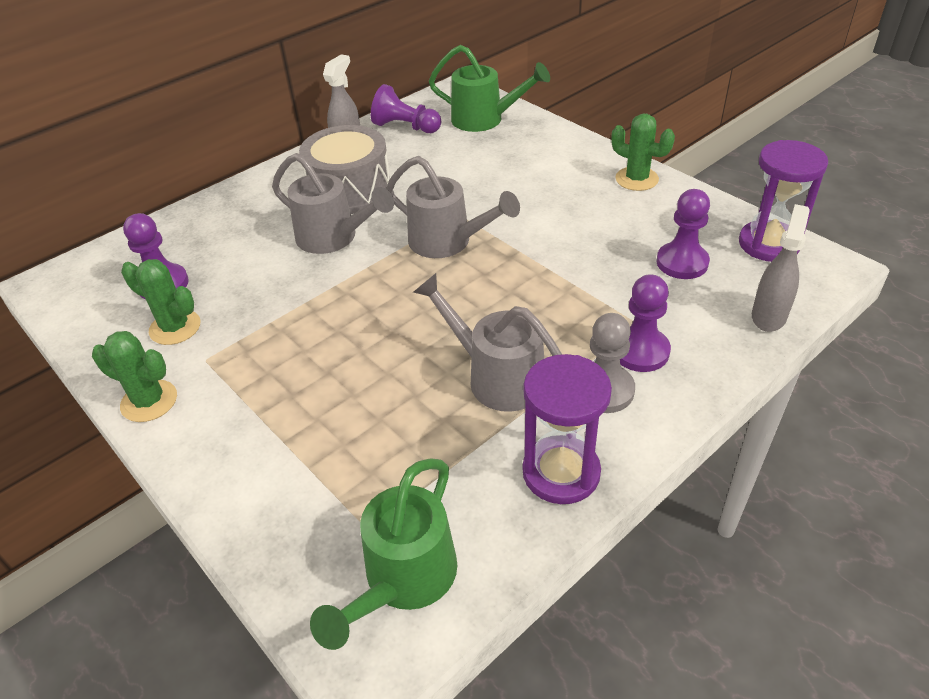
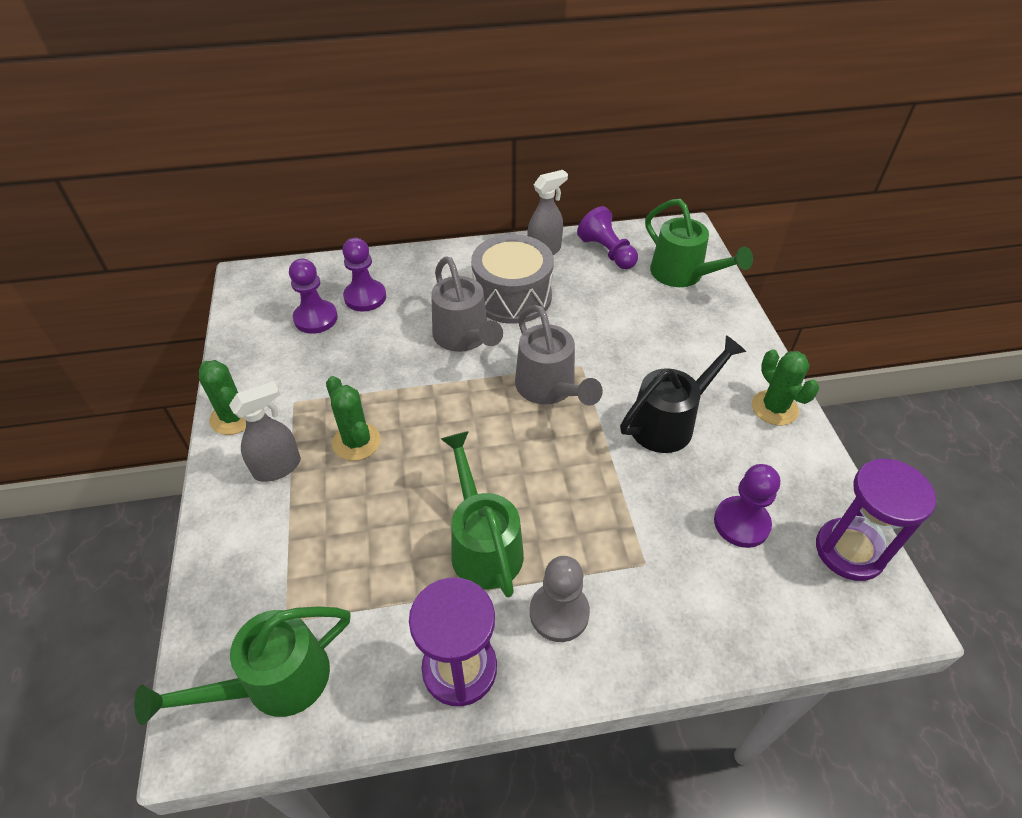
camera: 30 degrees right, 5 degrees up
(175, 327) = (295, 362): green cactus -> green cactus (356, 442)
(496, 376) = (483, 544): grey watering can -> green watering can
(568, 222) = (669, 422): none -> black watering can
(640, 351) = (623, 593): purple pawn -> purple pawn (365, 297)
(769, 316) = (778, 630): grey spray bottle -> grey spray bottle (278, 467)

